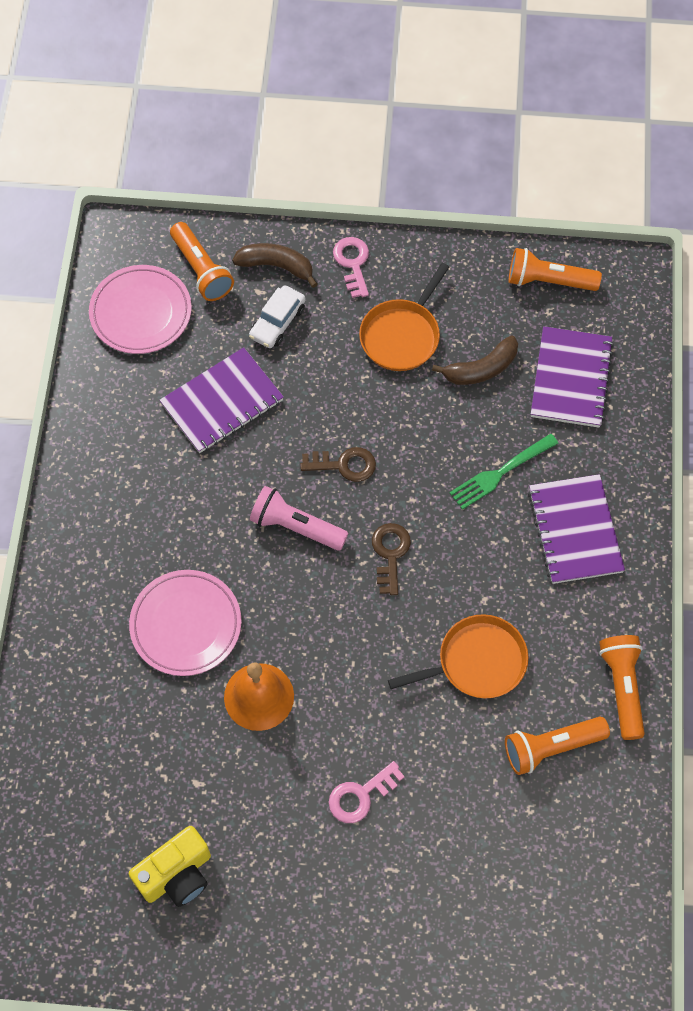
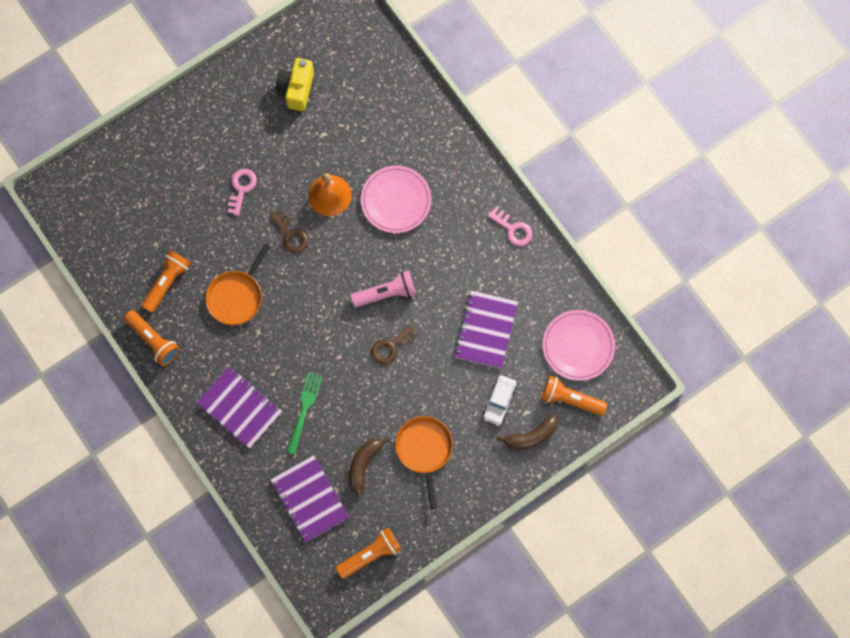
camera: 140 degrees right, 10 degrees up
(277, 322) = (499, 401): white car -> white car turned 150 degrees counterclockwise
(352, 263) = (491, 473): pink key -> pink key (513, 229)
(390, 553) = (326, 318): brown key -> brown key (291, 235)

